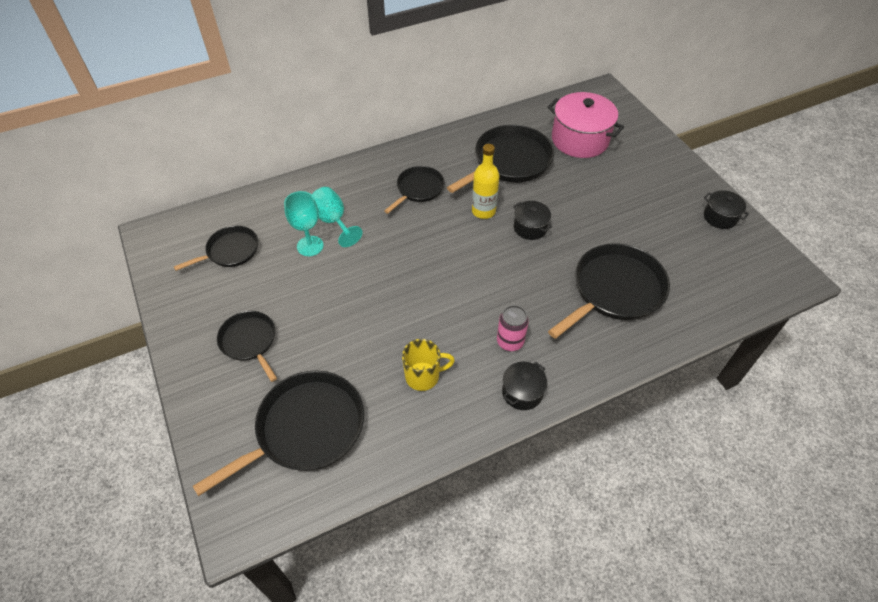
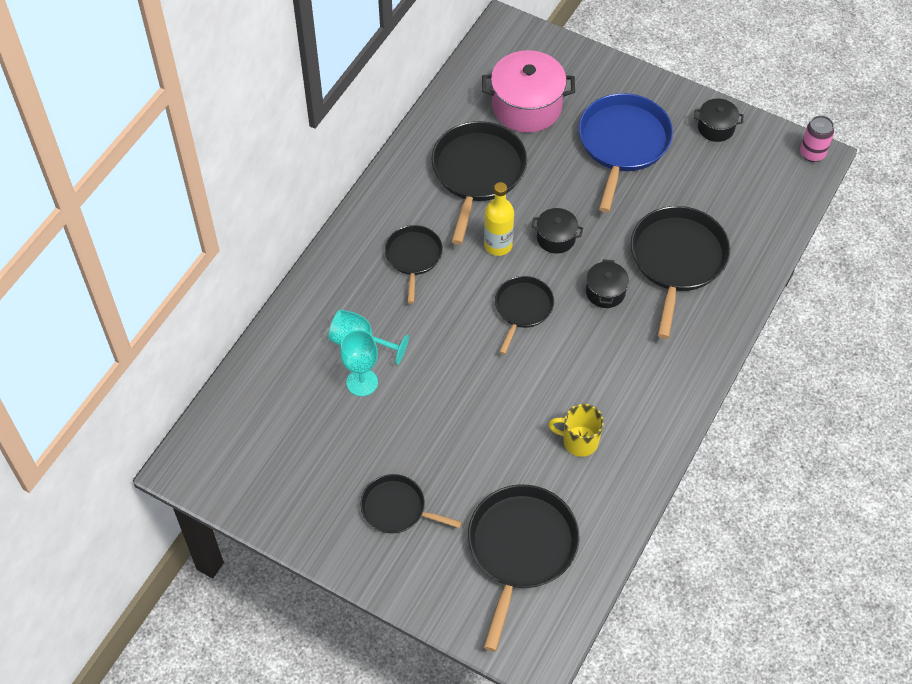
camera: 35 degrees left, 5 degrees up
(230, 251) = (286, 436): black pan -> black pan (522, 309)
(423, 376) = (579, 441): yellow mug -> yellow mug turned 120 degrees counterclockwise
(510, 342) = (626, 364): pink can -> pink can (812, 153)
(522, 392) = (670, 403): black pot -> black pot (605, 292)
(634, 193) = (623, 144): none -> blue pan

